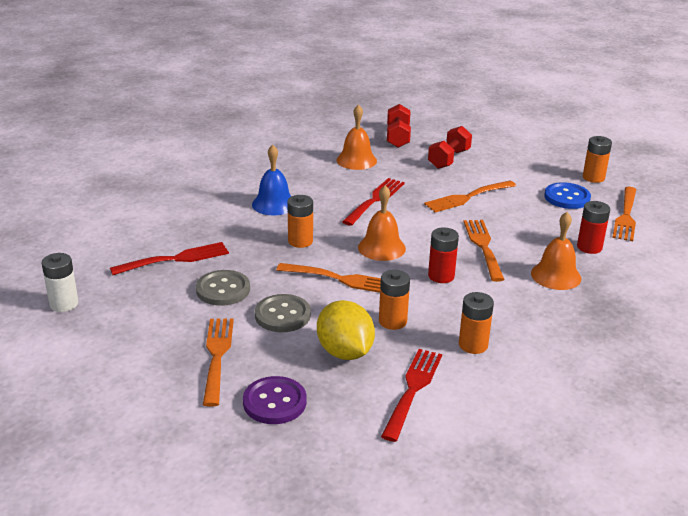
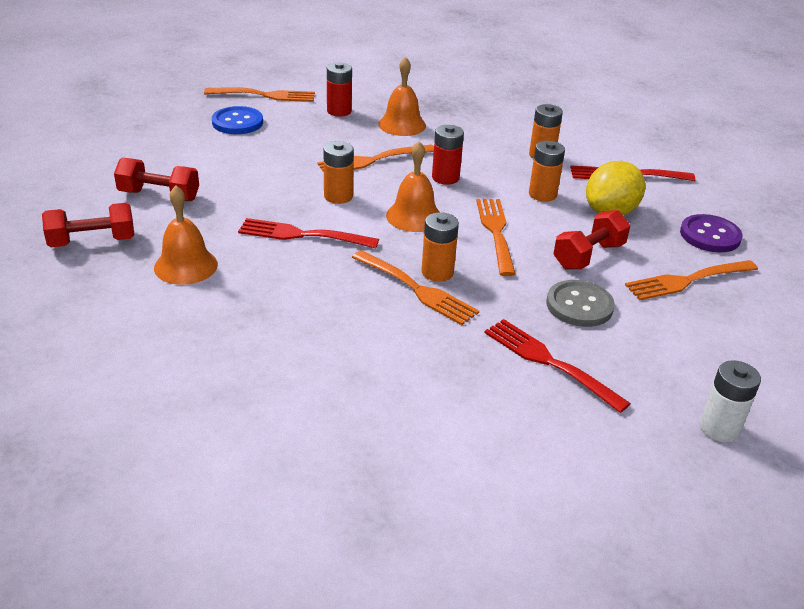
camera: 110 degrees left, 5 degrees up
(274, 204) = (355, 312): blue bell -> none
(282, 315) = (588, 256): grey button -> red dumbbell
(467, 197) = (264, 176): orange fork -> orange fork (416, 289)
(593, 177) = (182, 110): orange battery -> orange battery (338, 196)

